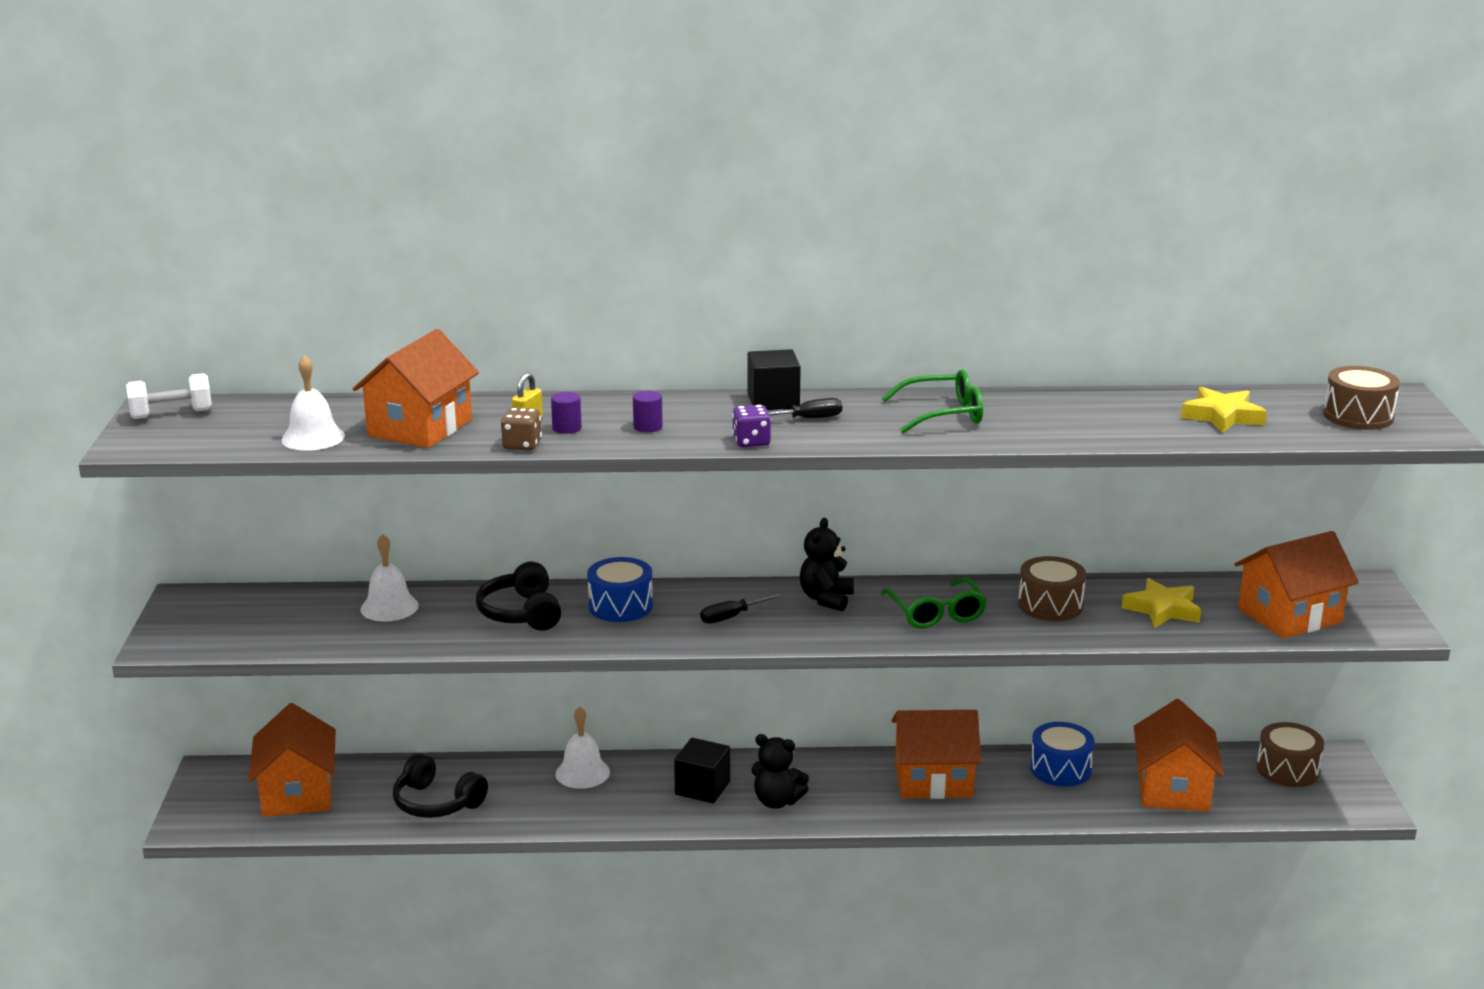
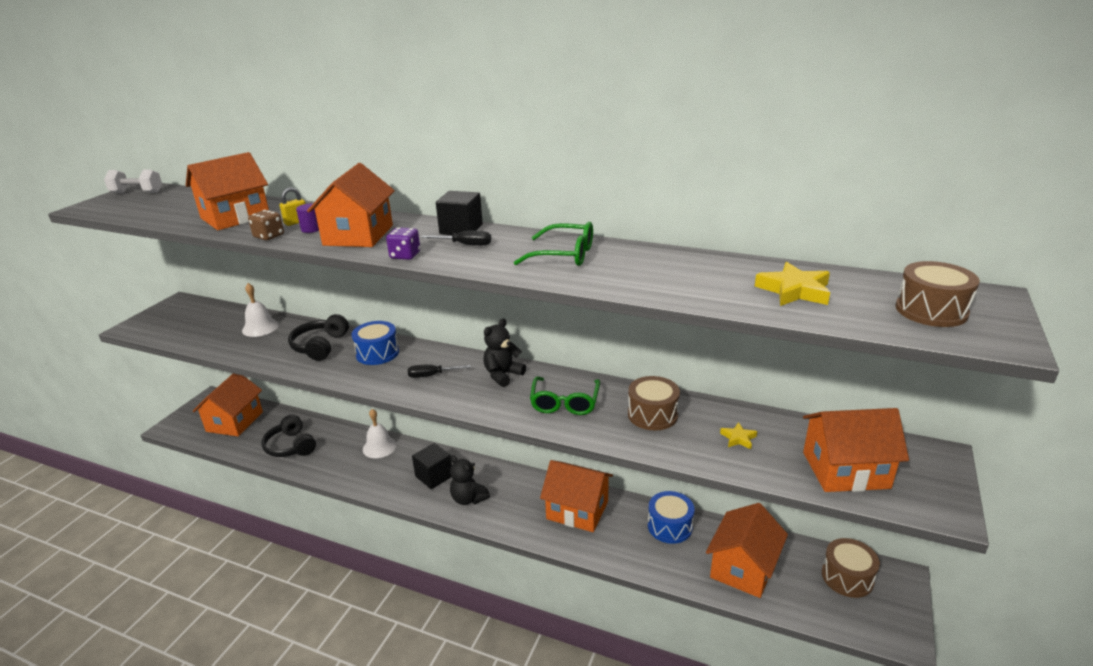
camera: 25 degrees right, 5 degrees up
(313, 438) = (174, 215): white bell -> none
(648, 427) = (358, 235): purple cylinder -> orange house
(1162, 609) = (738, 438): yellow star -> yellow star, size x0.57

